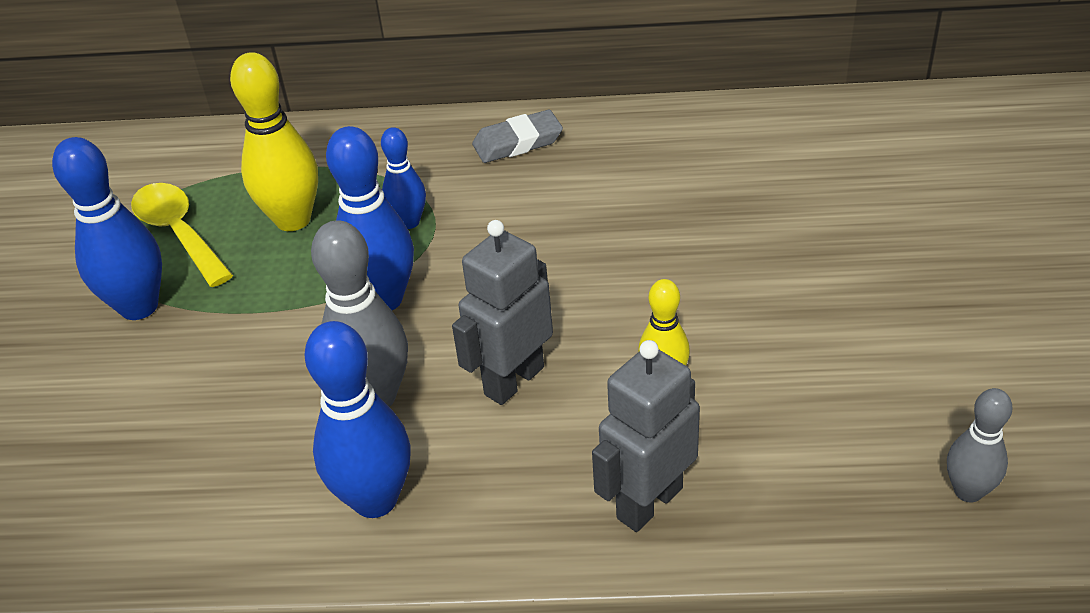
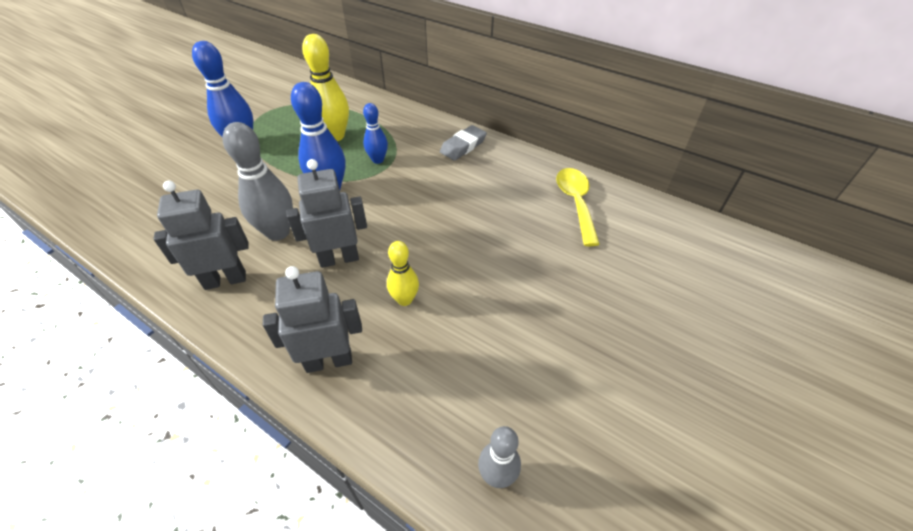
camera: 30 degrees right, 5 degrees up
(179, 233) = (289, 121): yellow spoon -> yellow spoon (575, 203)
(375, 499) = (225, 280): blue bowling pin -> grey robot
(518, 142) = (463, 146): grey eraser -> grey eraser turned 60 degrees counterclockwise

